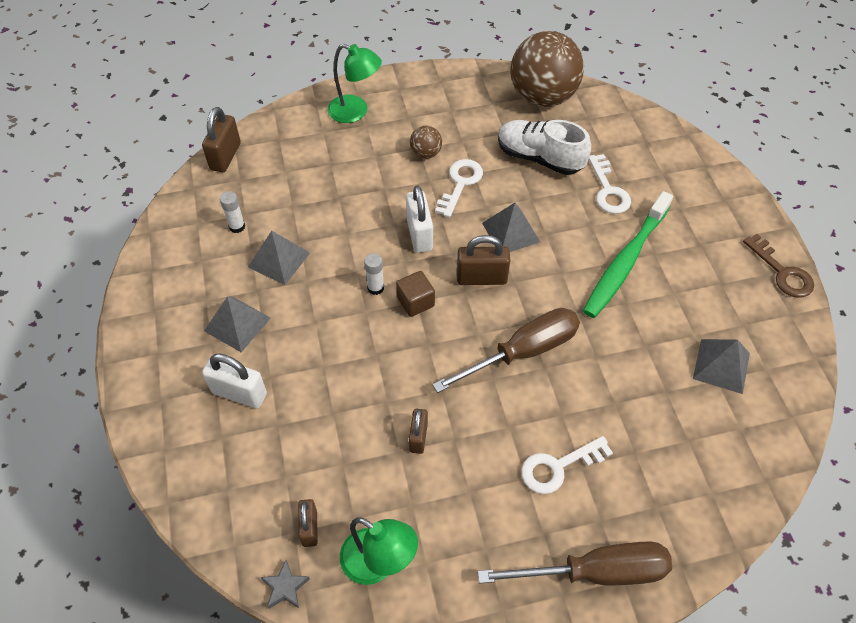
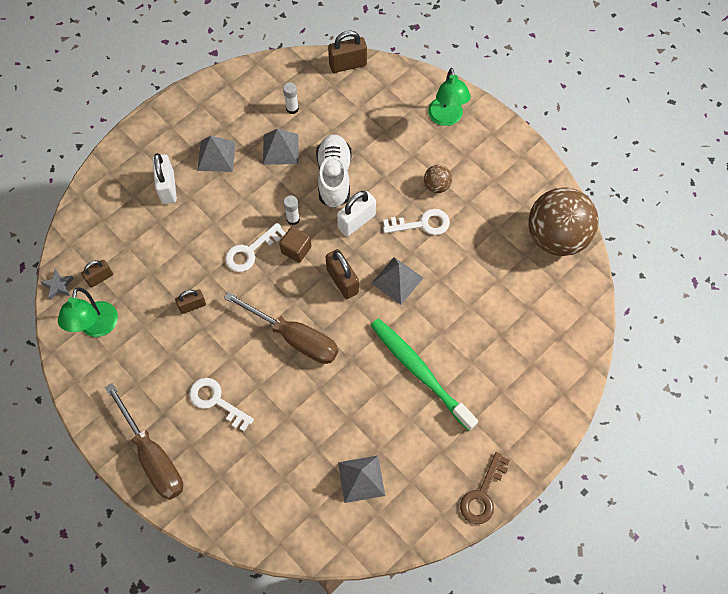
camera: 60 degrees right, 10 degrees up
(539, 158) = (486, 265): white shoe -> white shoe (334, 177)
(608, 190) = (485, 330): white key -> white key (250, 251)
(626, 261) = (420, 372): green toothbrush -> green toothbrush turned 45 degrees clockwise

